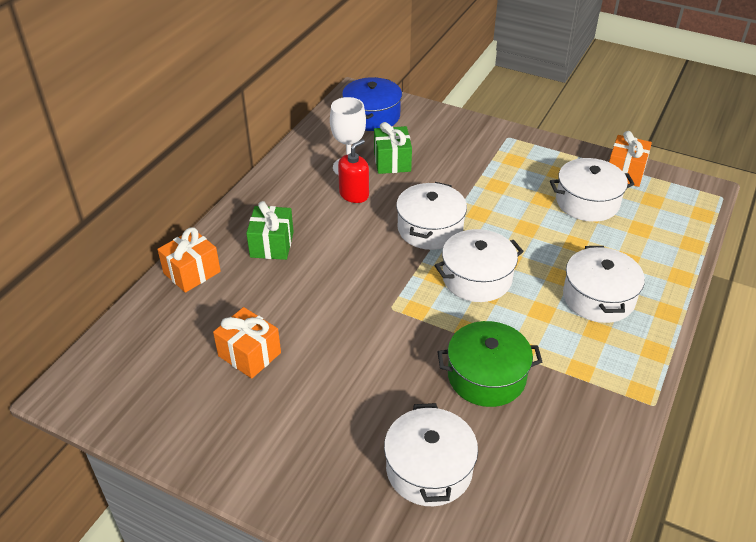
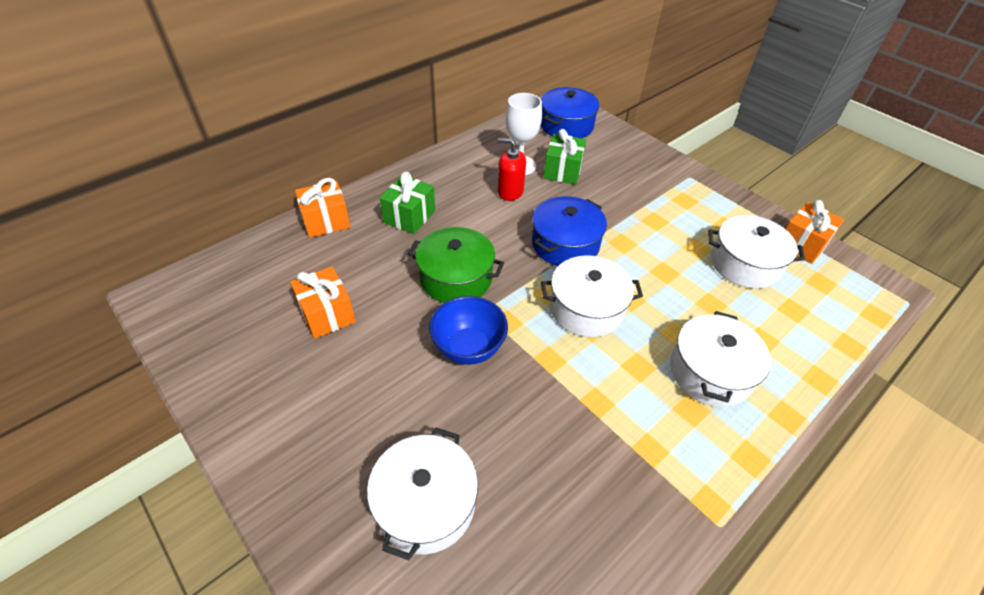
camera: 20 degrees right, 5 degrees up
(354, 194) = (510, 191): red soap dispenser -> red soap dispenser turned 135 degrees counterclockwise
(395, 342) = (468, 348): none -> blue bowl
(430, 228) = (565, 244): white pot -> blue pot
(486, 376) = (542, 419): green pot -> green pot (456, 278)

